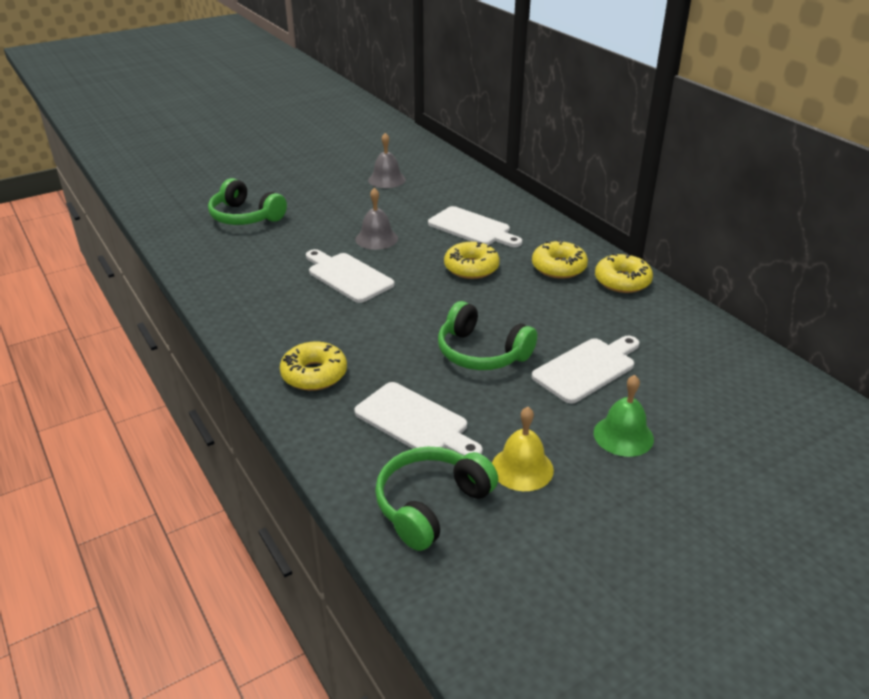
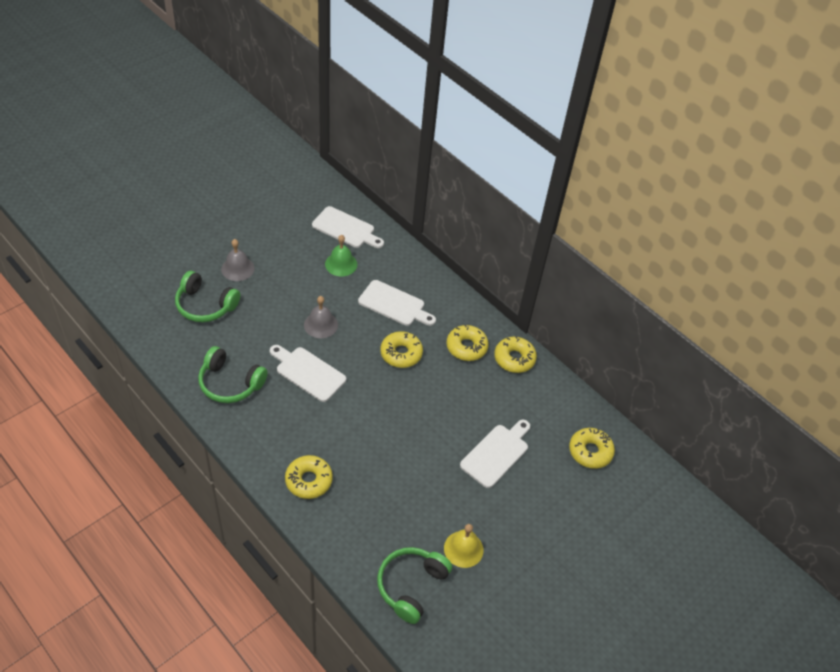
camera: 15 degrees left, 15 degrees up
(387, 179) = (312, 245): grey bell -> grey bell (237, 268)
(415, 422) = (388, 517): white cutting board -> white cutting board (346, 229)
(481, 352) = (422, 446): green headphones -> green headphones (230, 383)
(623, 435) = (524, 513): green bell -> green bell (341, 264)
(729, 377) = (590, 451): none -> yellow donut

